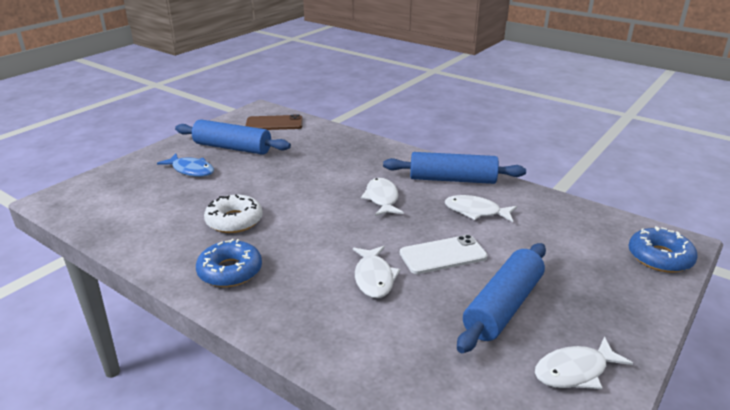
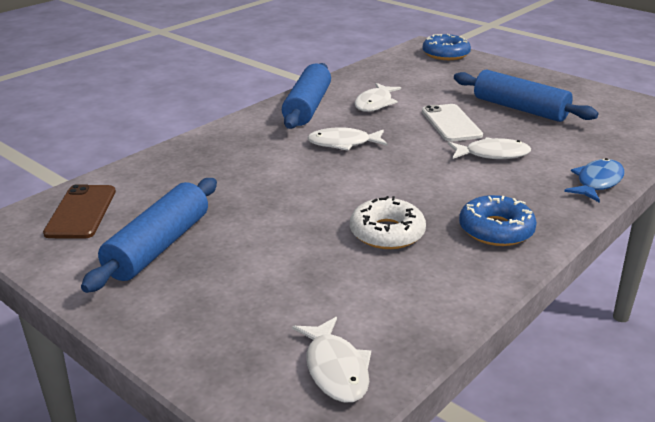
camera: 85 degrees left, 0 degrees up
(191, 170) = (228, 280): blue fish -> blue fish (597, 182)
(575, 371) = (583, 96): white fish -> white fish (335, 369)

